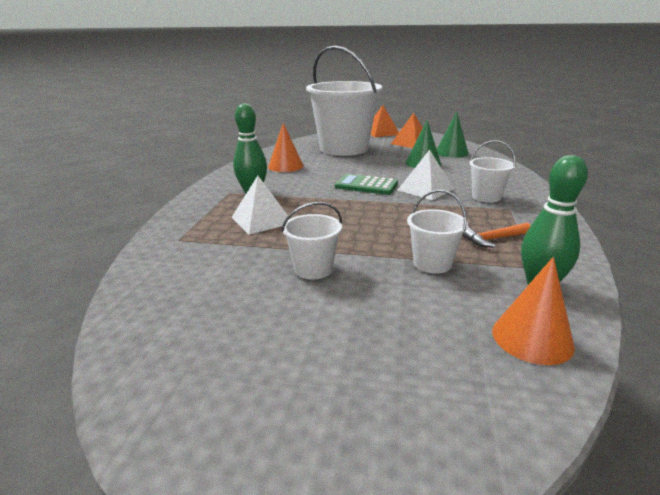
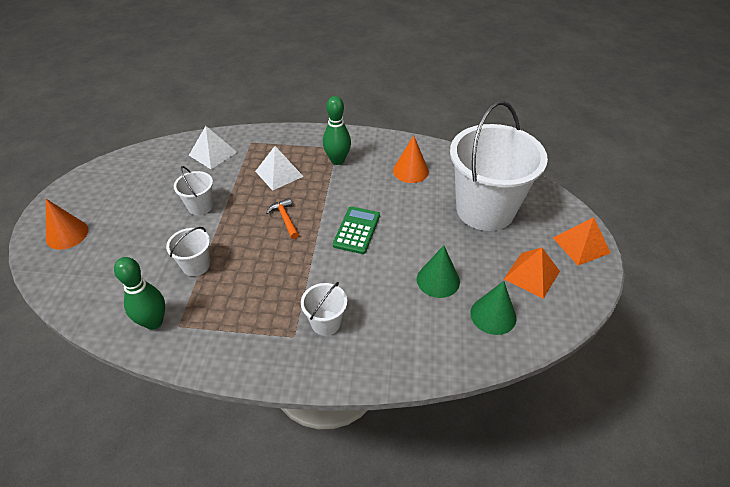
camera: 85 degrees right, 20 degrees up
(425, 189) = (347, 275): white pyramid -> white pyramid (213, 153)
(493, 239) = (228, 309): orange hammer -> orange hammer (285, 219)
(532, 338) = (102, 302): orange cone -> orange cone (67, 234)

